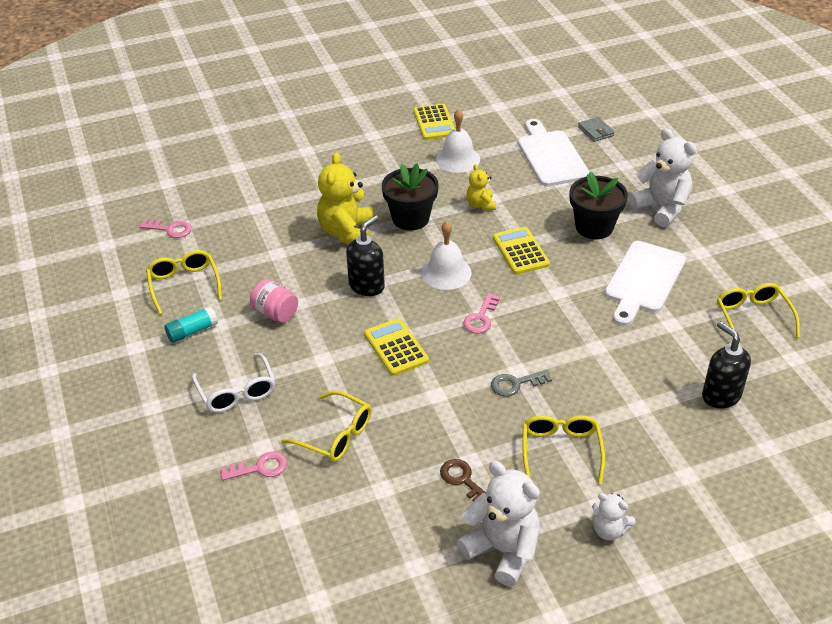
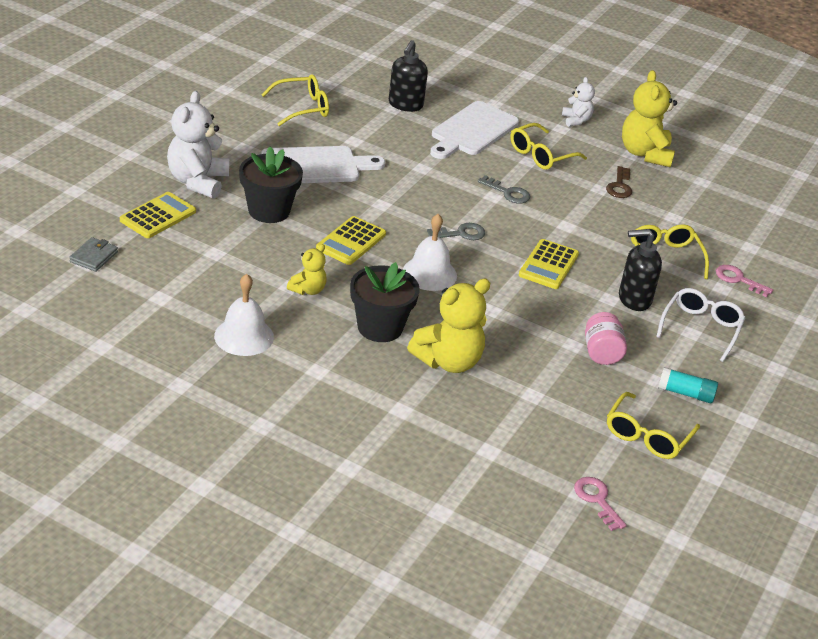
camera: 135 degrees left, 5 degrees down
(367, 286) = (502, 313): black soap dispenser -> black soap dispenser (634, 299)
(434, 122) = (187, 384): yellow calculator -> yellow calculator (158, 216)
(481, 318) = (461, 233): pink key -> grey key
(502, 550) = (645, 154): white teddy bear -> yellow teddy bear
(551, 156) = (173, 272): white cutting board -> white cutting board (472, 131)
(752, 317) = (302, 108): yellow glasses -> yellow glasses turned 150 degrees counterclockwise

